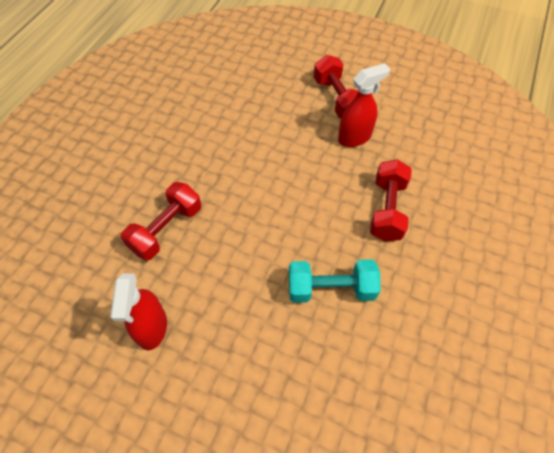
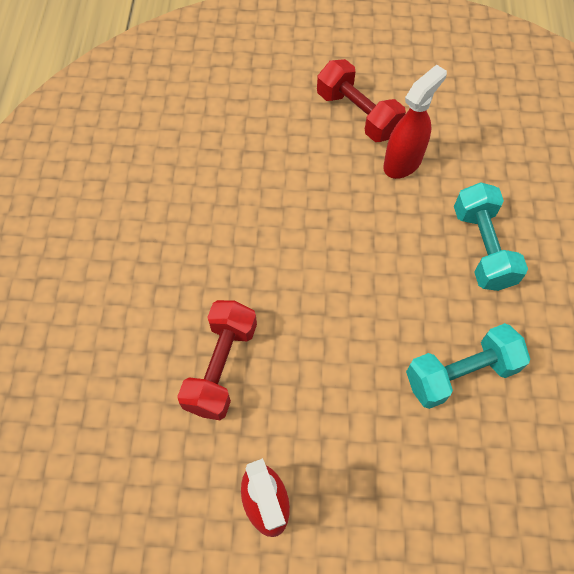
camera: 20 degrees left, 5 degrees up
(387, 209) = (482, 247): red dumbbell -> turquoise dumbbell

